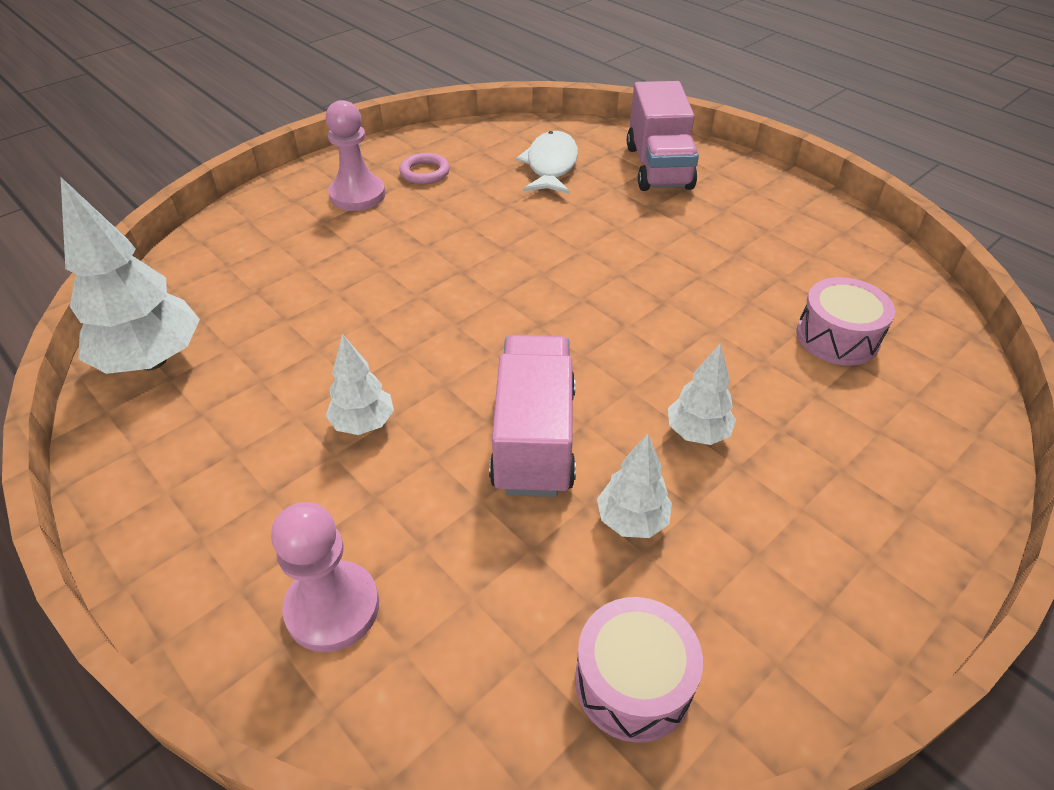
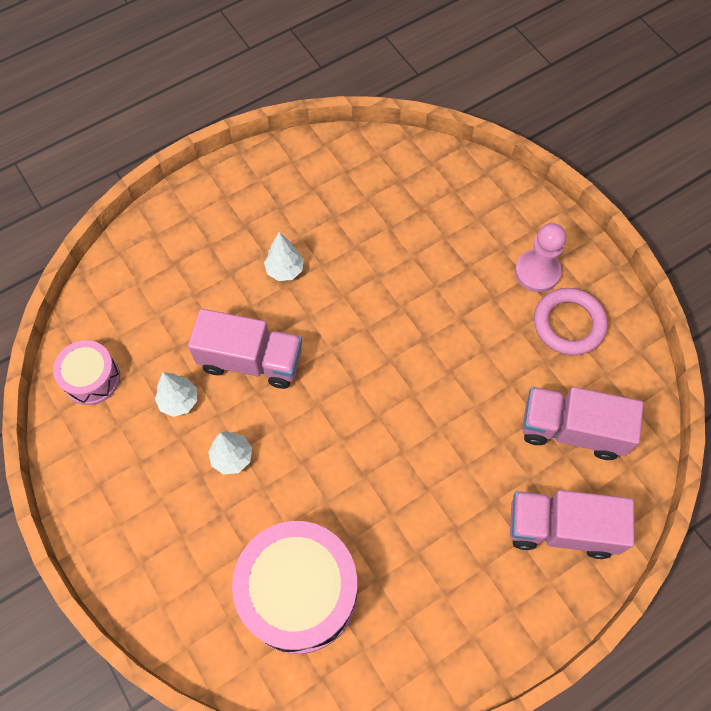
camera: 100 degrees right, 20 degrees up
(152, 360) = (363, 160): white tree -> none
(332, 608) = (168, 254): pink pawn -> none
(425, 172) = (568, 324): pink ring -> pink ring, size x1.66
(551, 166) = (572, 430): white fish -> pink truck
(837, 337) = (299, 592): pink drum -> pink drum, size x1.87

